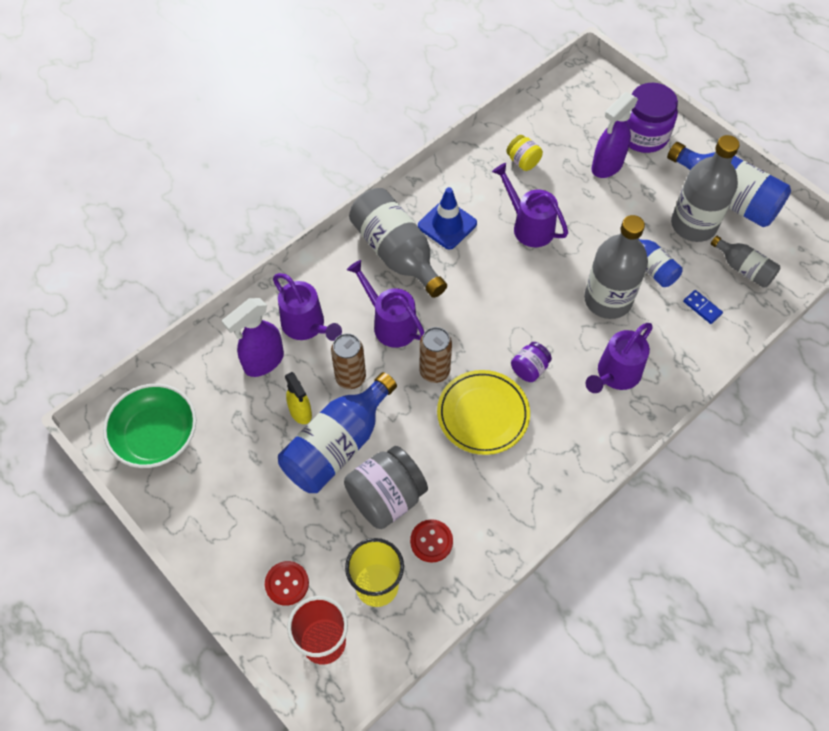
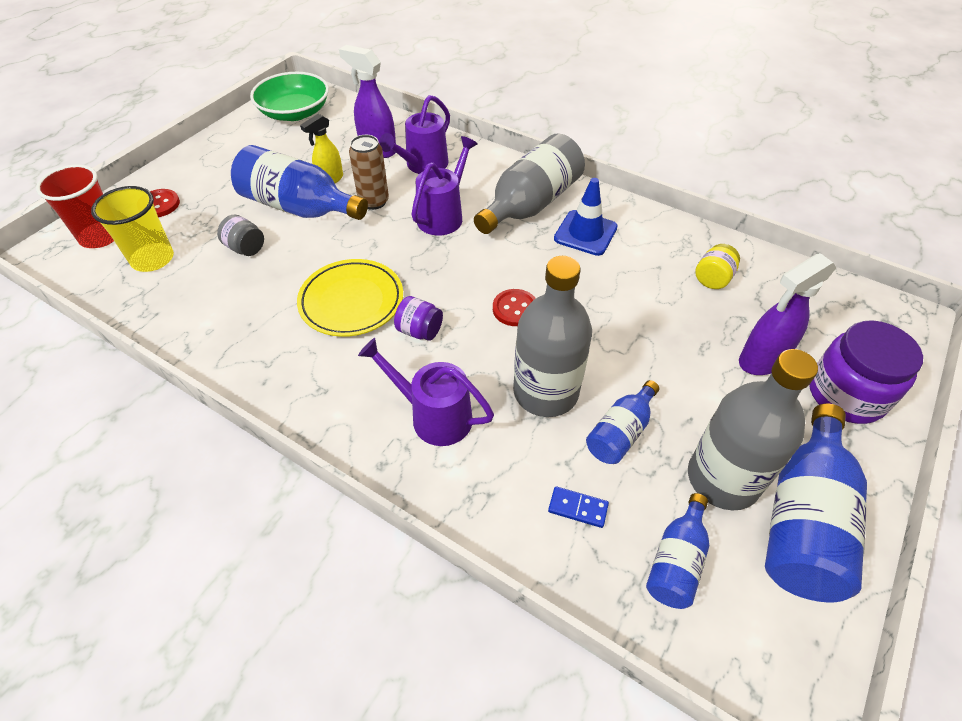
camera: 75 degrees right, 10 degrees down
(386, 498) = (246, 248): grey jar -> grey jar, size x0.53
(431, 541) = (198, 288): red button -> red button (515, 309)
(434, 371) = (396, 256): brown can -> none
(528, 226) = (620, 298): purple watering can -> none
(606, 166) = (761, 360): purple spray bottle -> purple spray bottle turned 60 degrees counterclockwise
(702, 308) = (578, 508): blue domino -> blue domino turned 75 degrees clockwise
(743, 268) = (676, 561): grey bottle -> blue bottle

